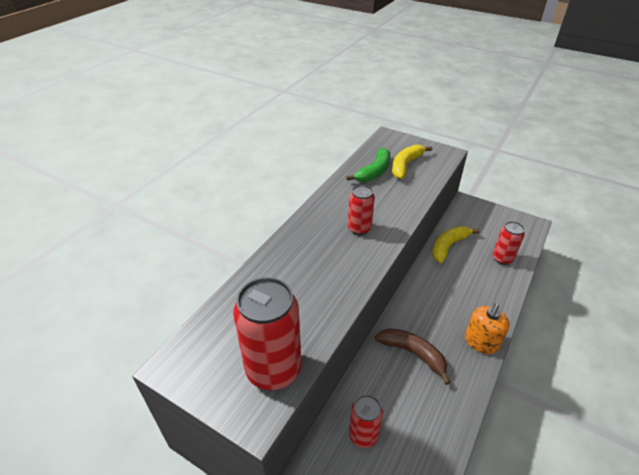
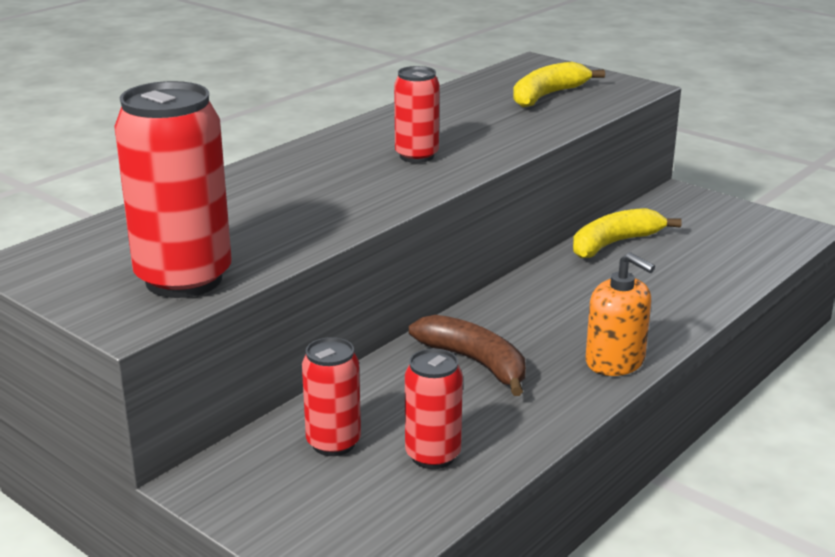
camera: 10 degrees right, 15 degrees down
(374, 171) = (483, 99): green banana -> none
(481, 342) = (615, 361): orange soap dispenser -> orange soap dispenser turned 90 degrees counterclockwise
(502, 258) = (715, 267): red can -> red can (433, 456)

